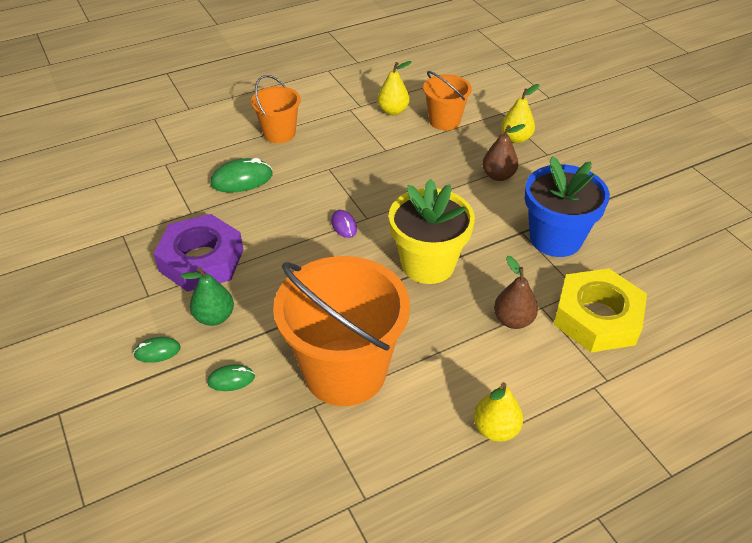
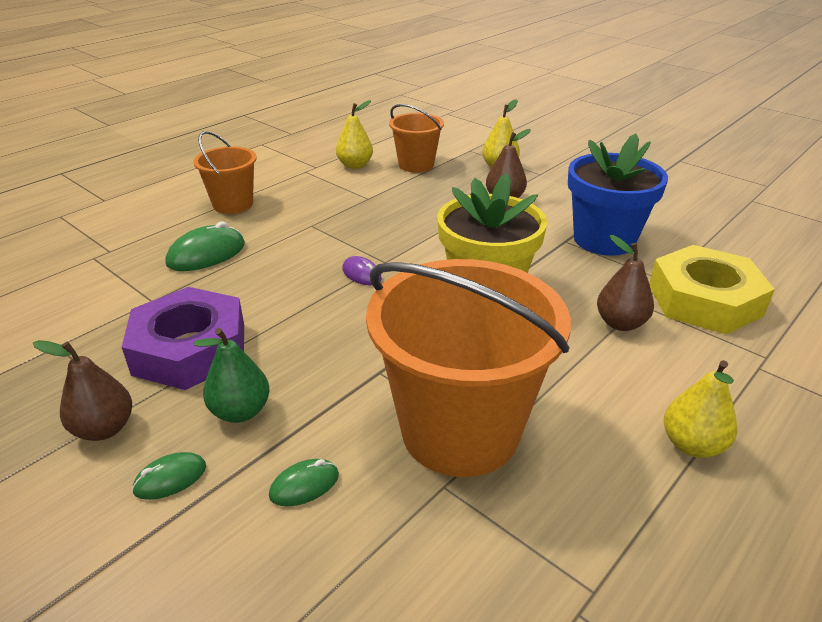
camera: 20 degrees left, 10 degrees down
(131, 306) = (104, 429): none -> brown pear

